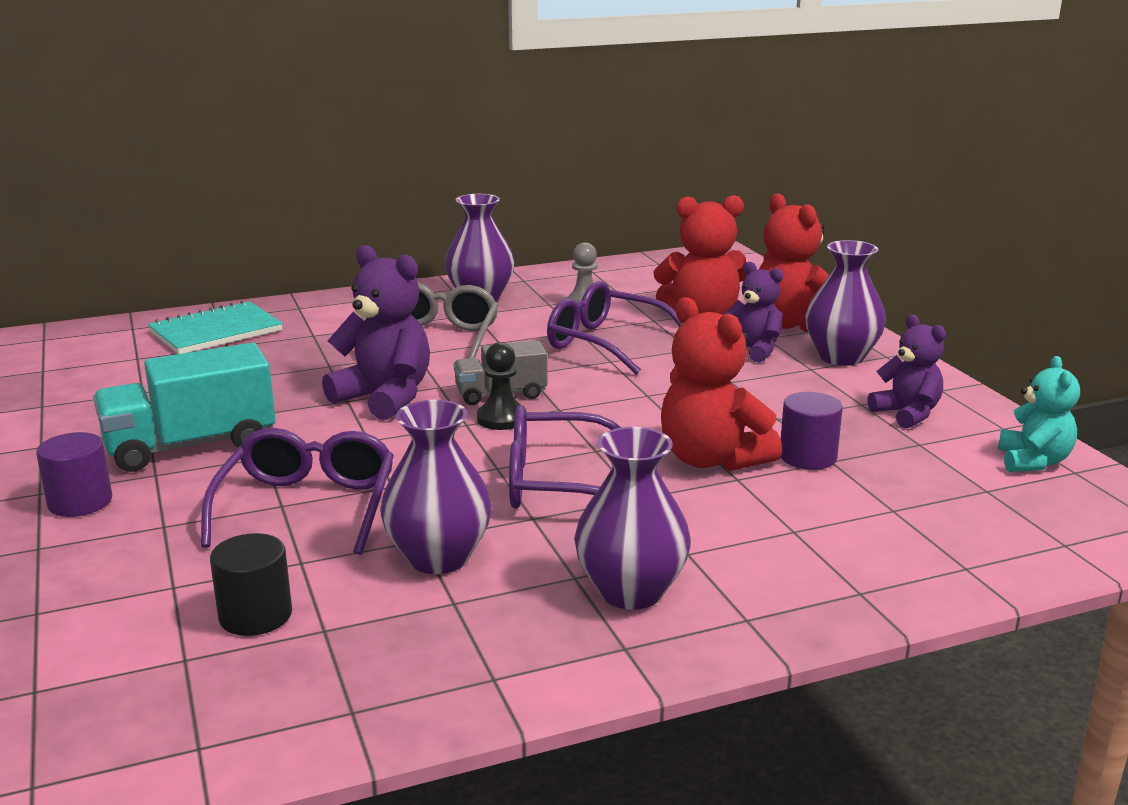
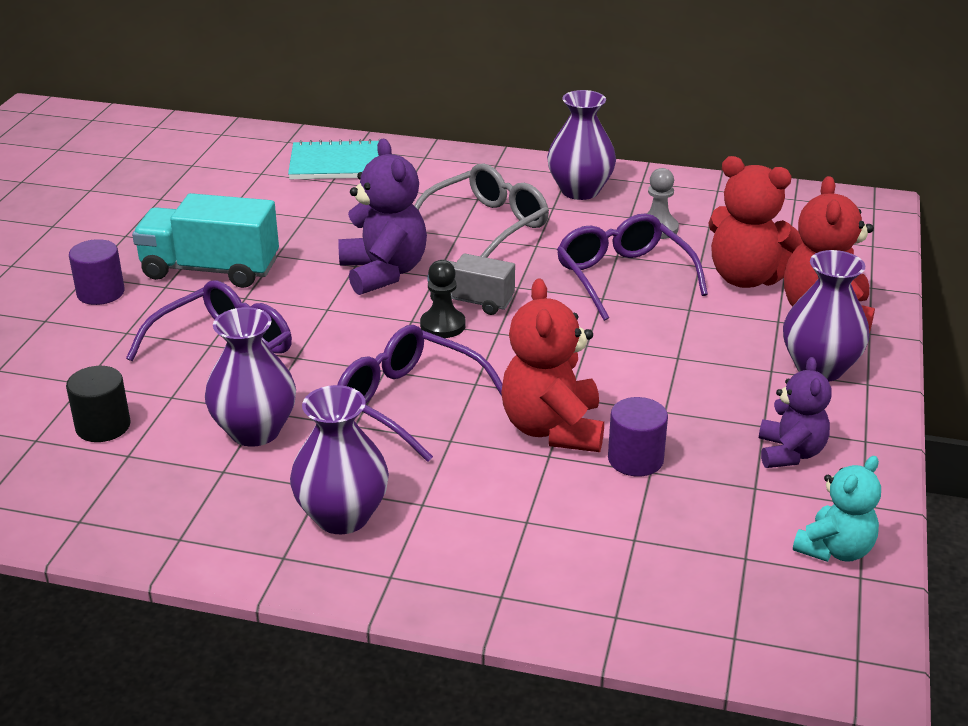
camera: 35 degrees right, 10 degrees up
(753, 350) = (744, 331): purple teddy bear -> none

